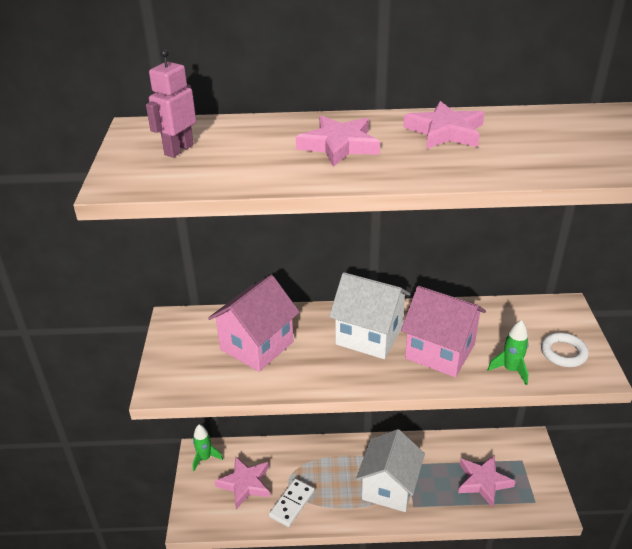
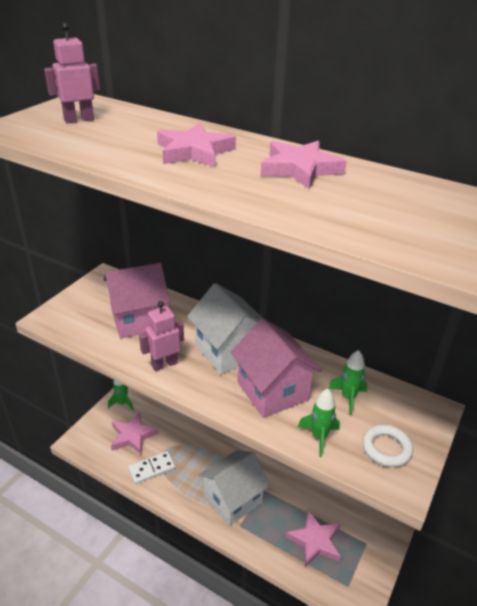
camera: 30 degrees right, 0 degrees up
(326, 375) = (164, 364): none -> pink robot
(500, 328) = (348, 397): none -> green rocket

